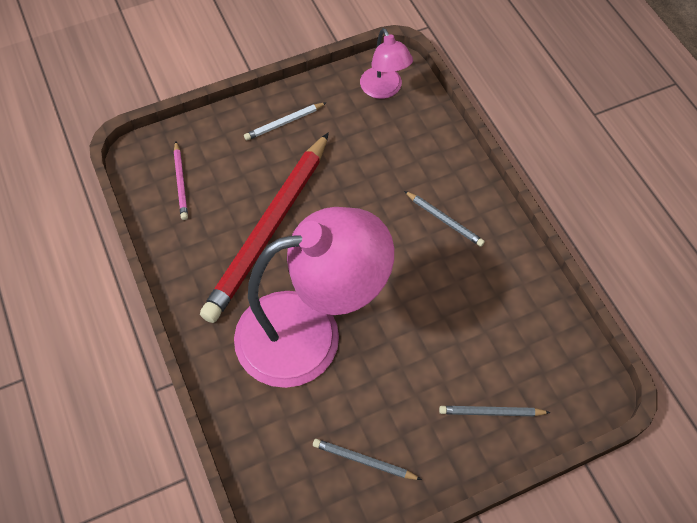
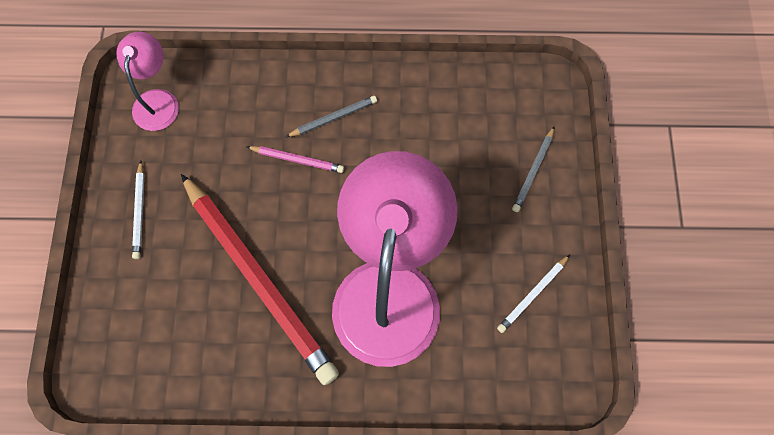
camera: 65 degrees left, 10 degrees up
(181, 182) = (153, 346): pink pencil -> pink pencil (297, 160)
(364, 461) = (532, 295): grey pencil -> white pencil
(384, 90) = (157, 100): pink lamp -> pink lamp turned 90 degrees counterclockwise

